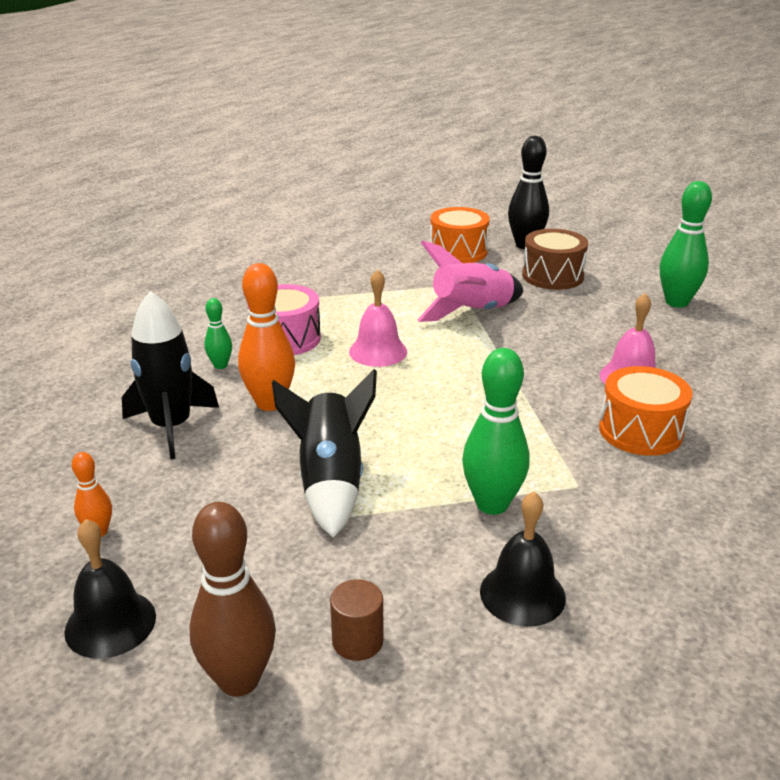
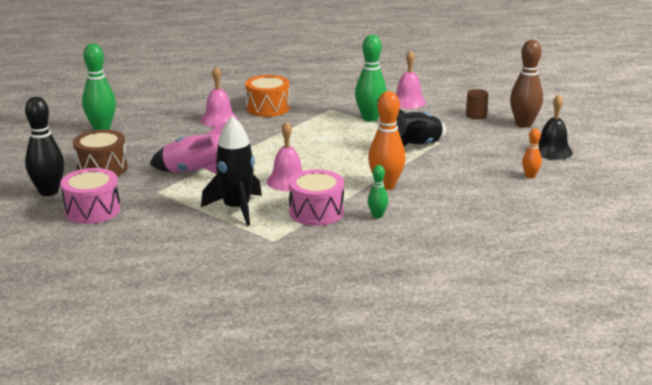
camera: 130 degrees left, 5 degrees down
(171, 427) = (448, 199): black rocket -> black rocket (237, 208)
(458, 251) = (92, 210): orange drum -> pink drum
(522, 594) = (408, 101): black bell -> pink bell

